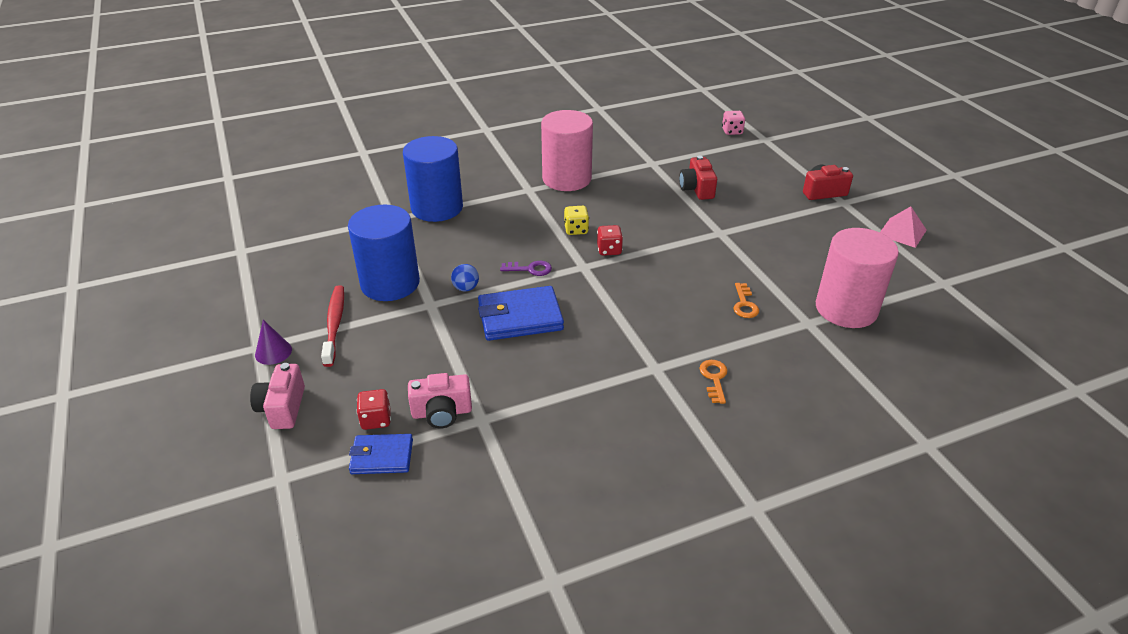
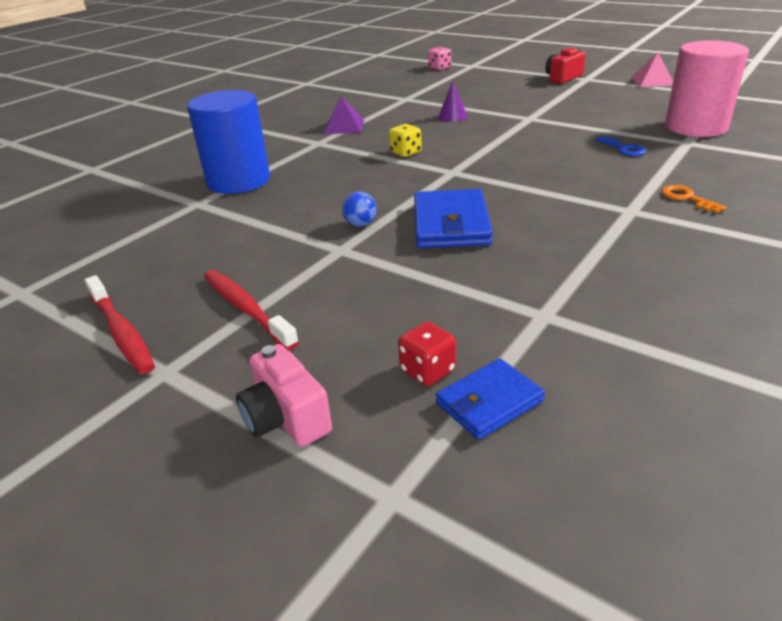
camera: 30 degrees left, 5 degrees down
(263, 308) = (121, 332): none -> red toothbrush
(273, 352) = (194, 367): purple cone -> purple cone (452, 116)
(390, 283) = (267, 250): blue cylinder -> none
(442, 412) = (493, 329): pink camera -> none
(520, 317) = (451, 224): blue wallet -> blue wallet turned 45 degrees counterclockwise
(530, 269) = (404, 190): purple key -> none
(566, 179) = (344, 127): pink cylinder -> purple pyramid
(609, 250) = (457, 155): red dice -> none
(697, 189) = (467, 102): red camera -> none
(744, 304) = (623, 149): orange key -> blue key

